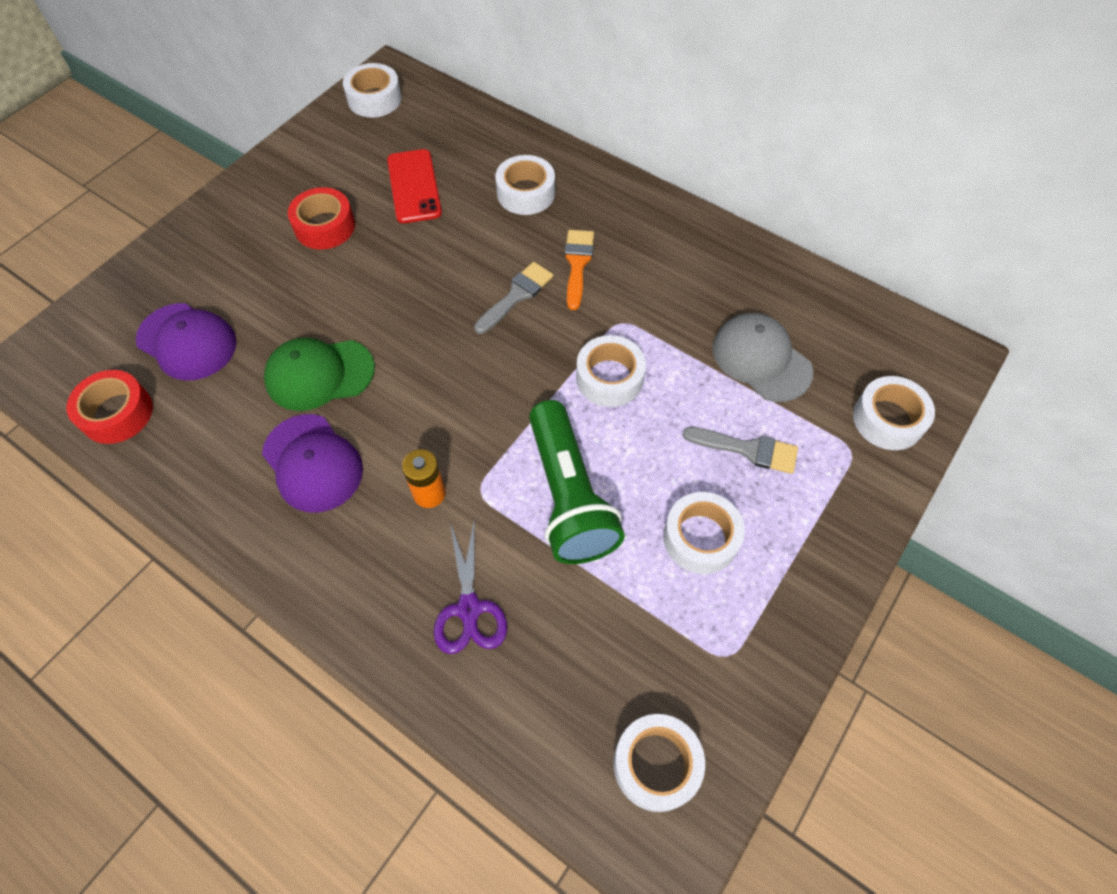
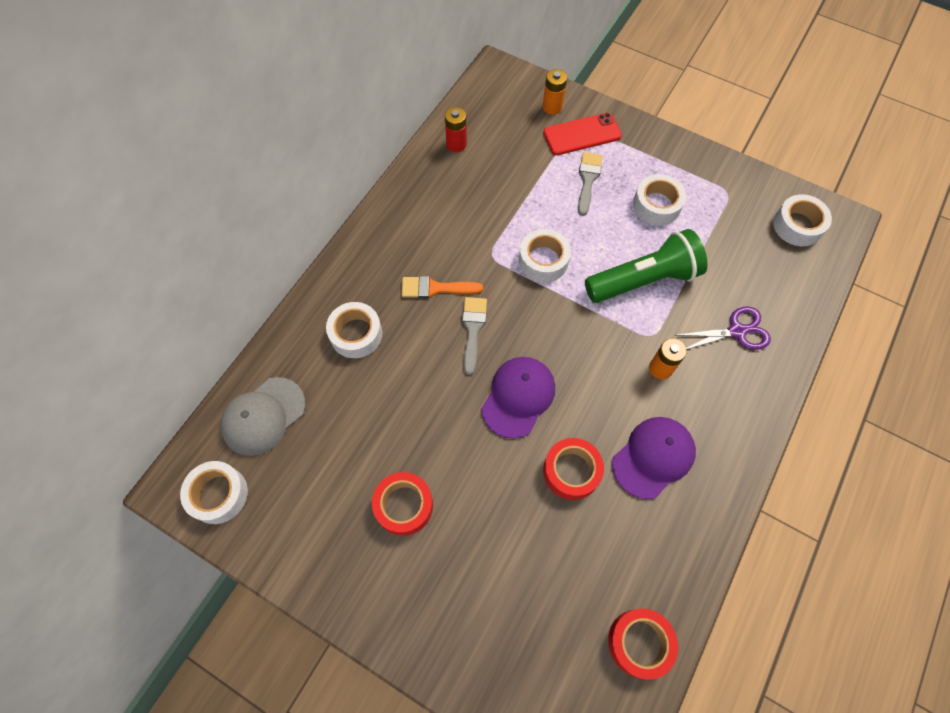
camera: 95 degrees left, 5 degrees up
(187, 342) = (554, 602): purple cap -> purple cap (518, 397)
(319, 374) = (571, 471): green cap -> red tape
(414, 186) = (349, 432): red phone -> red phone (582, 134)
(516, 296) = (473, 330): grey brush -> grey brush turned 60 degrees clockwise
(761, 359) = (514, 170): grey cap -> grey cap (263, 416)
(804, 297) = (456, 144): none -> red battery
(888, 419) = (552, 107): white tape -> orange battery

